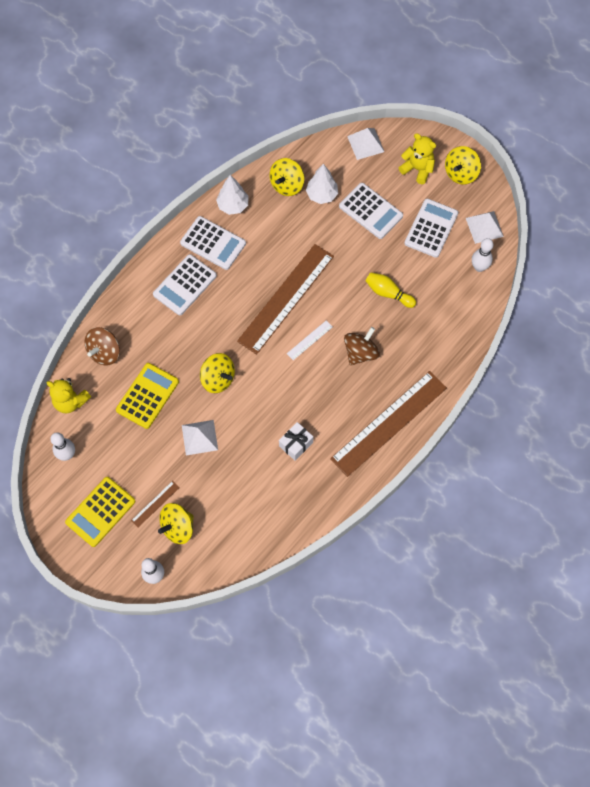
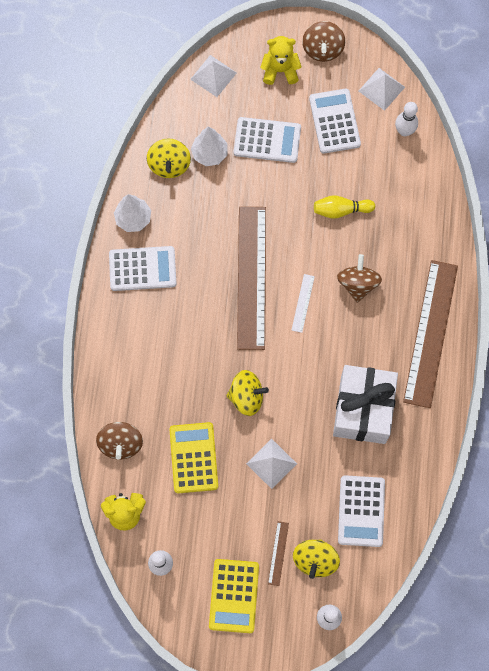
camera: 35 degrees left, 5 degrees up
(185, 285) = (147, 327): white calculator -> white calculator (361, 511)
(296, 444) = (363, 409): white gift -> white gift, size x2.15
(461, 173) = (322, 49): yellow spinning top -> brown spinning top

